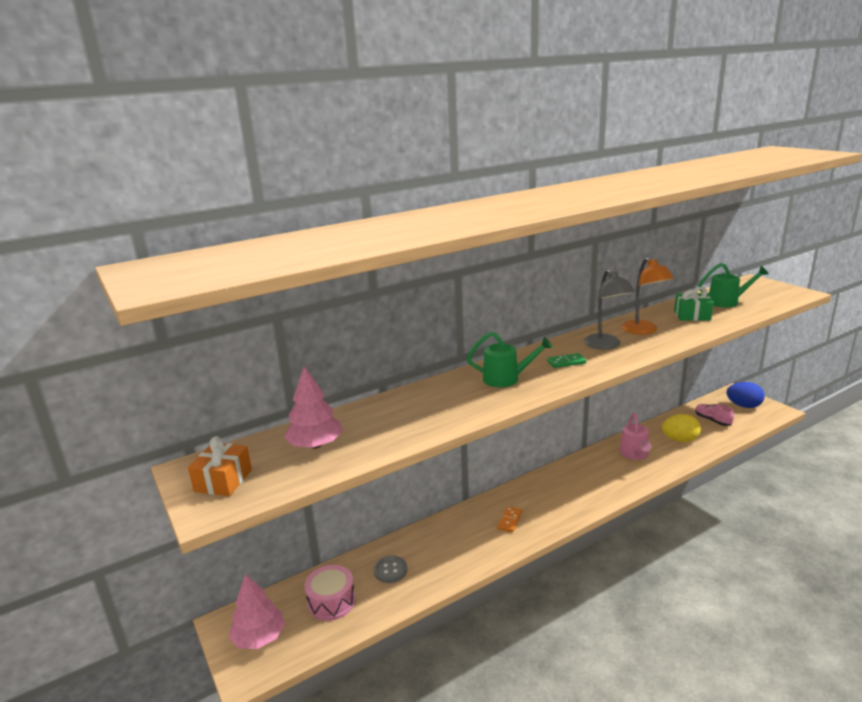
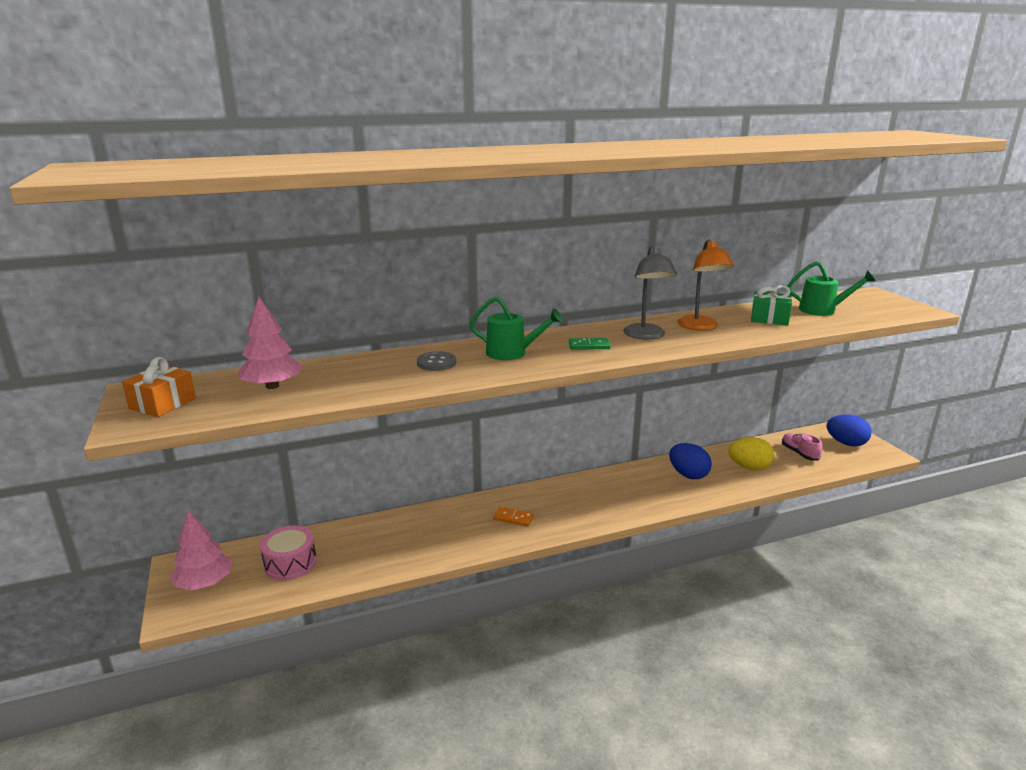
camera: 10 degrees right, 0 degrees up
(390, 570) = (364, 545): grey button -> grey button (436, 363)
(509, 520) = (513, 518): orange domino -> orange domino turned 75 degrees clockwise
(635, 454) = (688, 475): pink watering can -> blue egg

